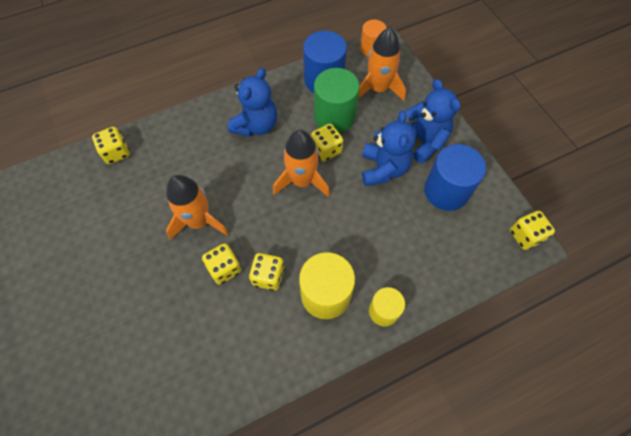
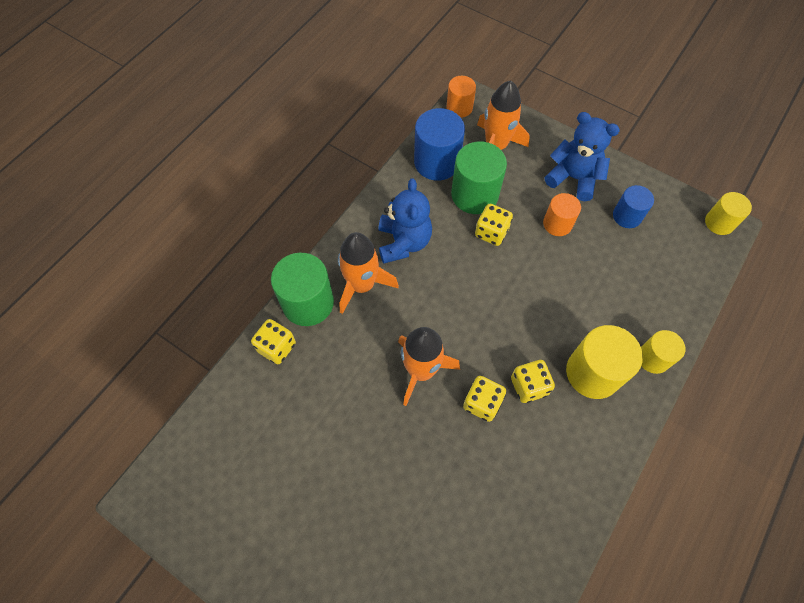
camera: 30 degrees left, 0 degrees up
(159, 133) = (308, 303): none -> green cylinder
(302, 181) = (491, 275): orange rocket -> orange rocket (362, 285)
(383, 169) = (557, 224): blue teddy bear -> orange cylinder
(446, 191) = (627, 216): blue cylinder -> blue cylinder, size x0.60
(525, 236) = (719, 223): yellow dice -> yellow cylinder

